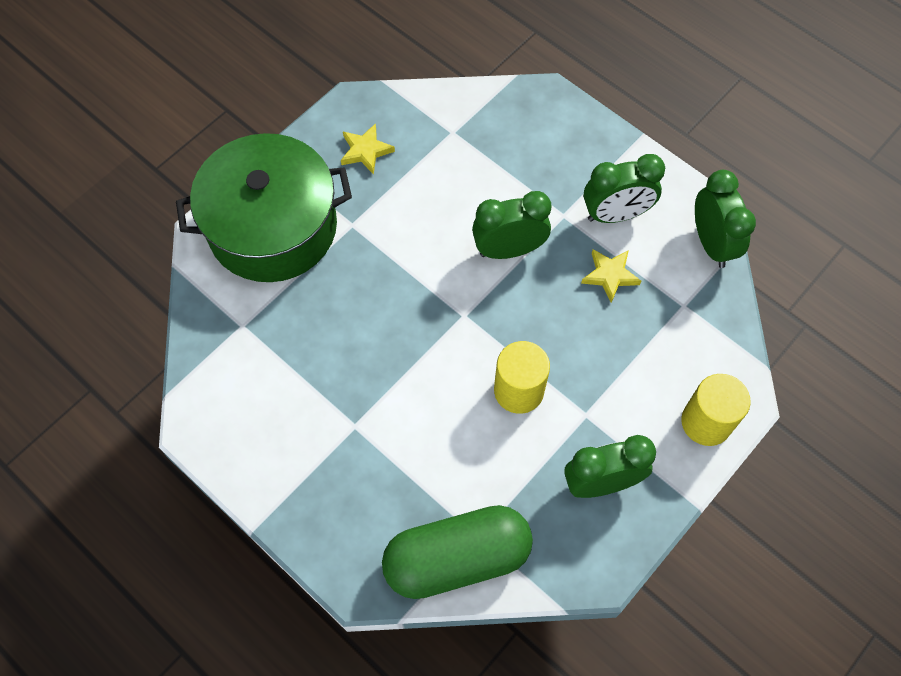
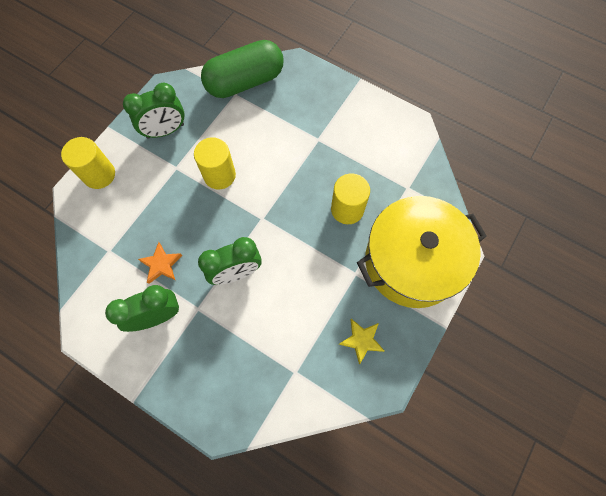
camera: 170 degrees right, 5 degrees up
(272, 227) = (412, 261): green pot -> yellow pot
(339, 308) = (347, 209): none -> yellow cylinder
(610, 275) = (161, 264): yellow star -> orange star
(711, 243) = (84, 303): green clock -> none

